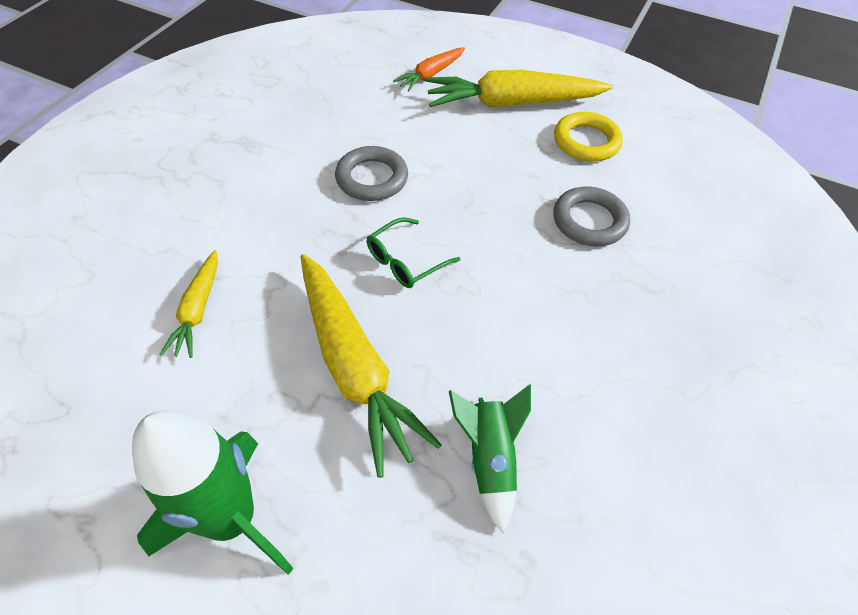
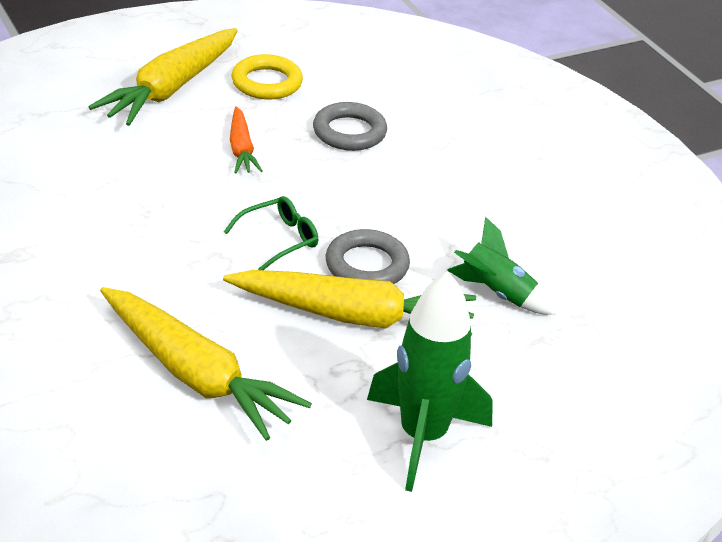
camera: 55 degrees left, 15 degrees down
(198, 310) = (195, 375): yellow carrot -> yellow carrot, size x1.91
(372, 178) = (160, 208): grey ring -> grey ring (367, 265)
(405, 261) = (279, 239): green glasses -> green glasses turned 120 degrees counterclockwise
(431, 74) = (67, 107): orange carrot -> orange carrot (241, 149)

